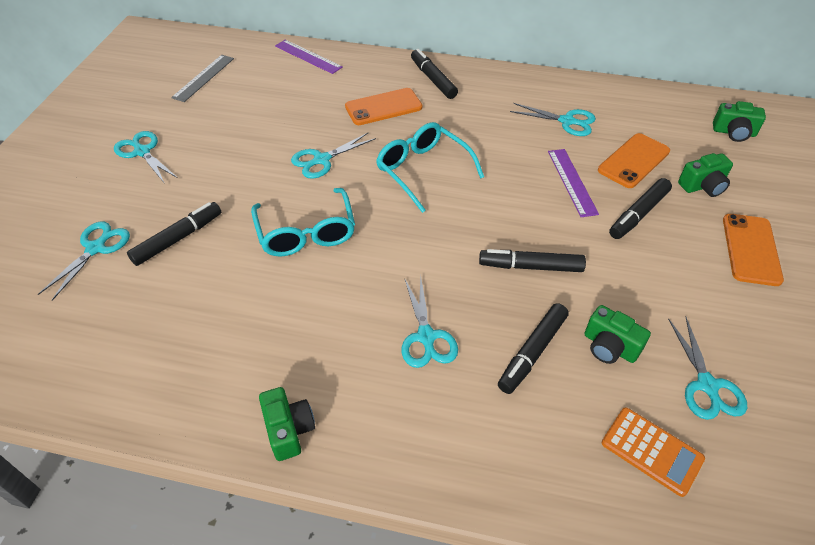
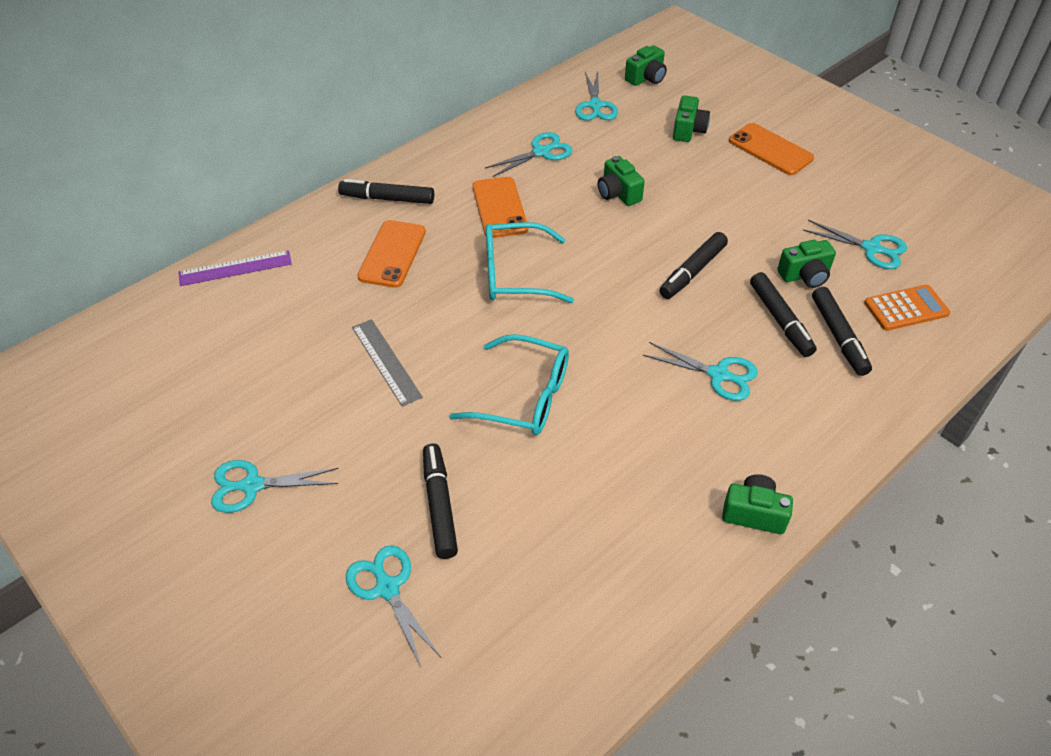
camera: 55 degrees left, 0 degrees up
(203, 78) = (166, 374): grey ruler -> grey ruler (386, 361)
(322, 160) = (427, 337): turquoise scissors -> turquoise scissors (595, 105)
(572, 182) = (618, 193): purple ruler -> green camera
(634, 161) = (627, 146): orange phone -> orange phone (500, 208)
(638, 214) = (687, 180): black marker -> black marker (838, 336)

